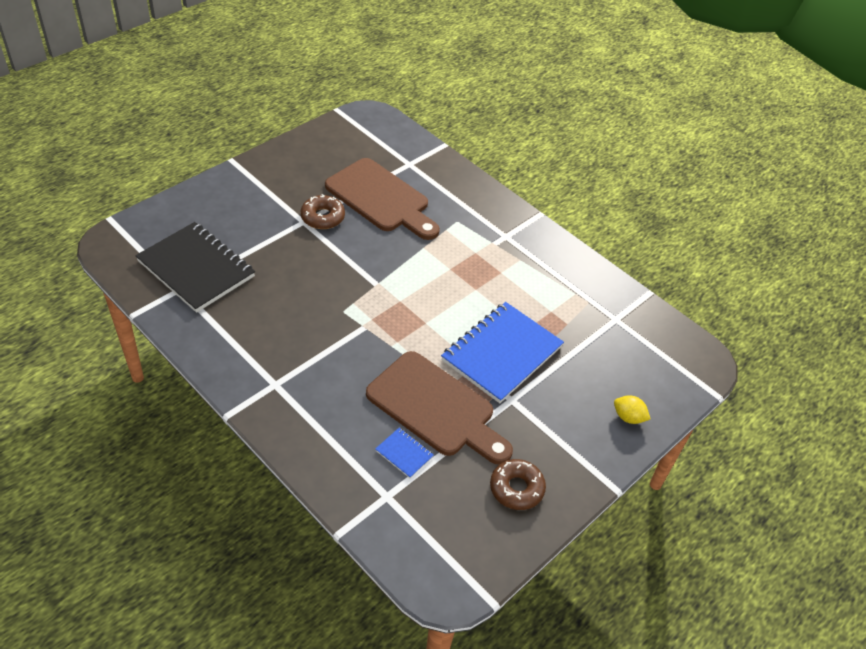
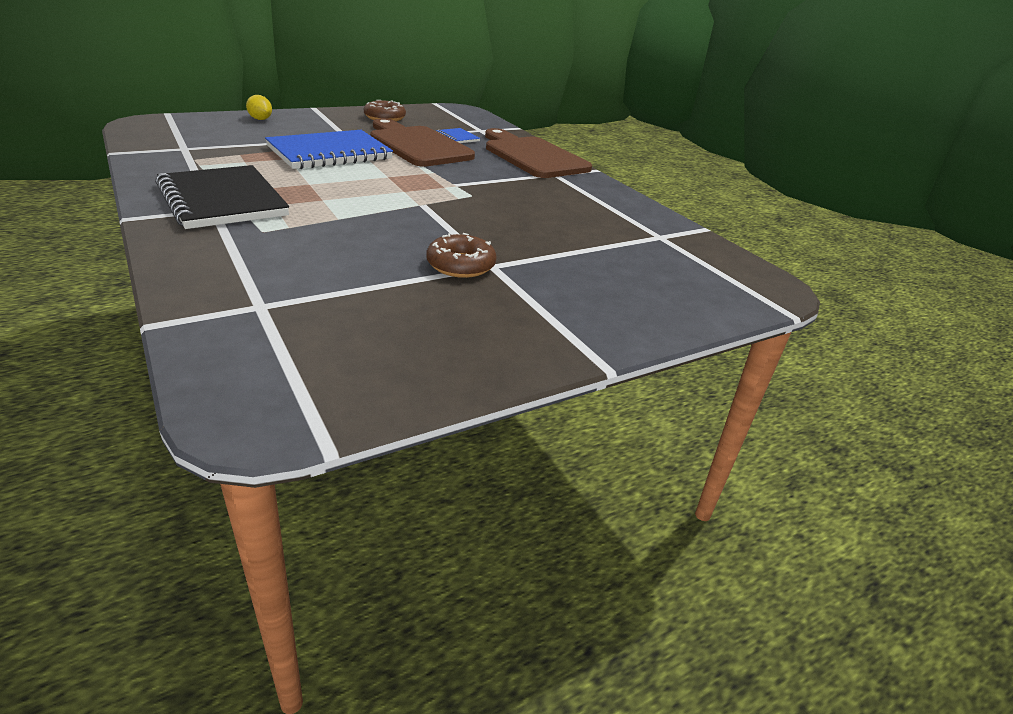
camera: 165 degrees left, 15 degrees down
(196, 269) = (643, 248): black notebook -> black notebook (222, 200)
(381, 199) = (355, 270): brown cutting board -> brown cutting board (532, 156)

